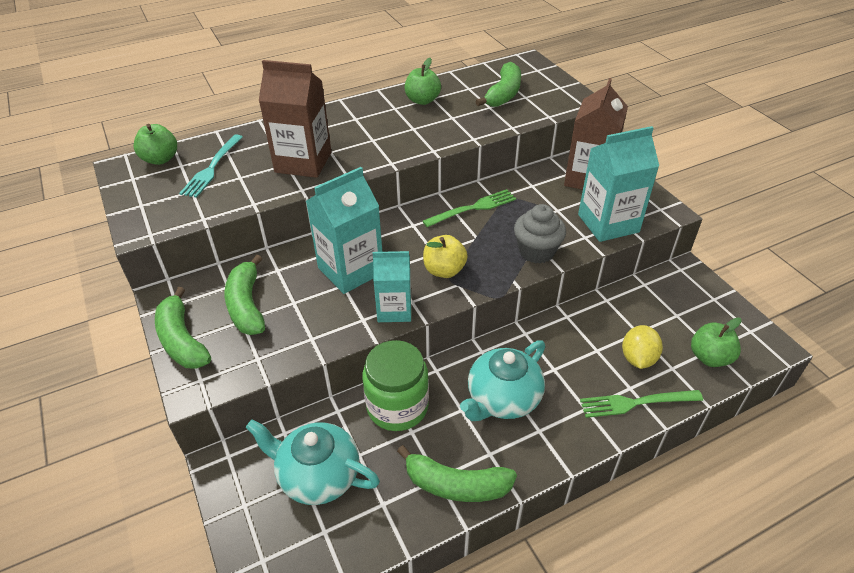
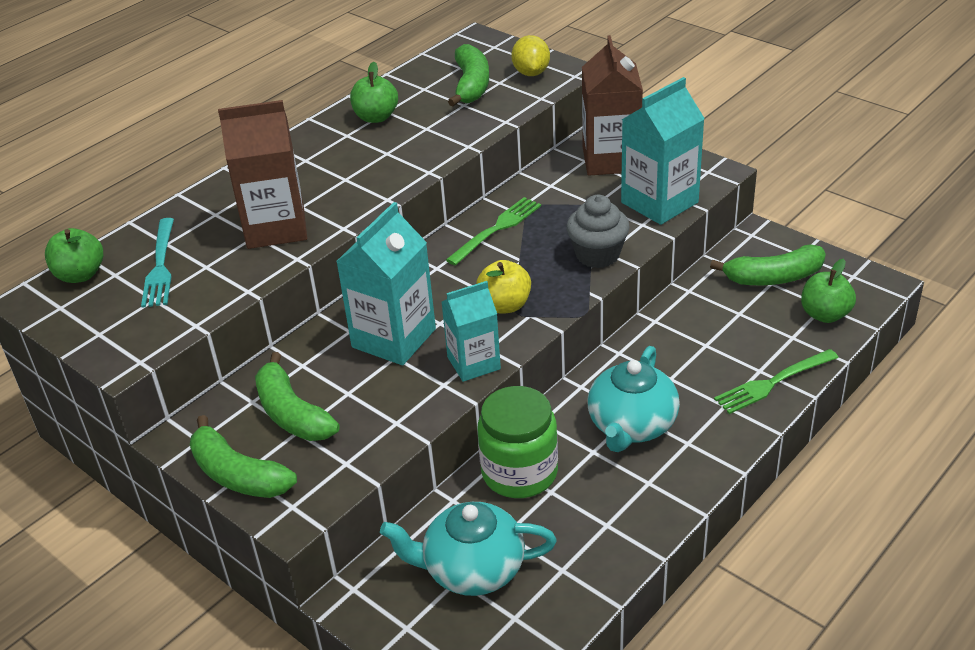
camera: 20 degrees left, 5 degrees down
(456, 485) = (630, 524): green banana -> green banana (773, 278)
(638, 358) = (752, 339): yellow lemon -> yellow lemon (531, 73)

